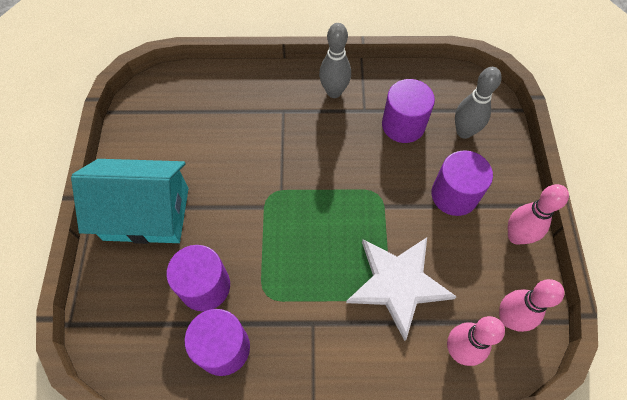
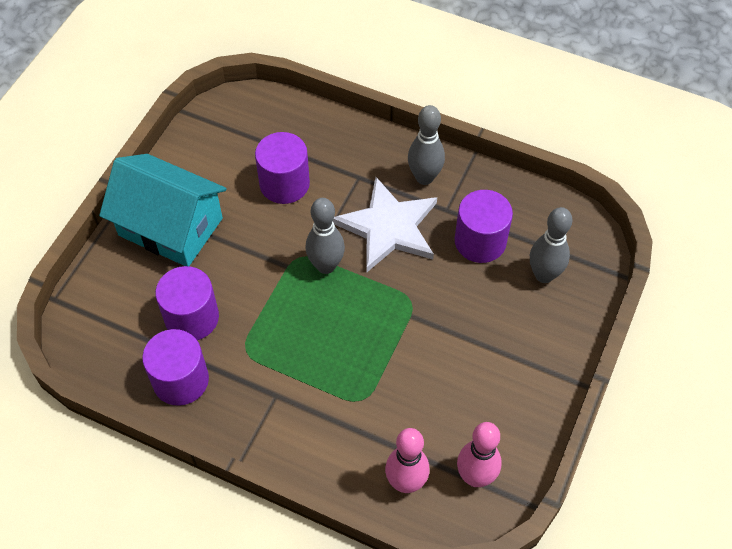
camera: 25 degrees right, 5 degrees down
(295, 193) = (326, 266): none -> grey bowling pin
(398, 284) = (381, 396): white star -> white star (388, 227)
(454, 195) = (492, 335): purple cylinder -> purple cylinder (284, 184)
(516, 236) = (534, 403): pink bowling pin -> none

